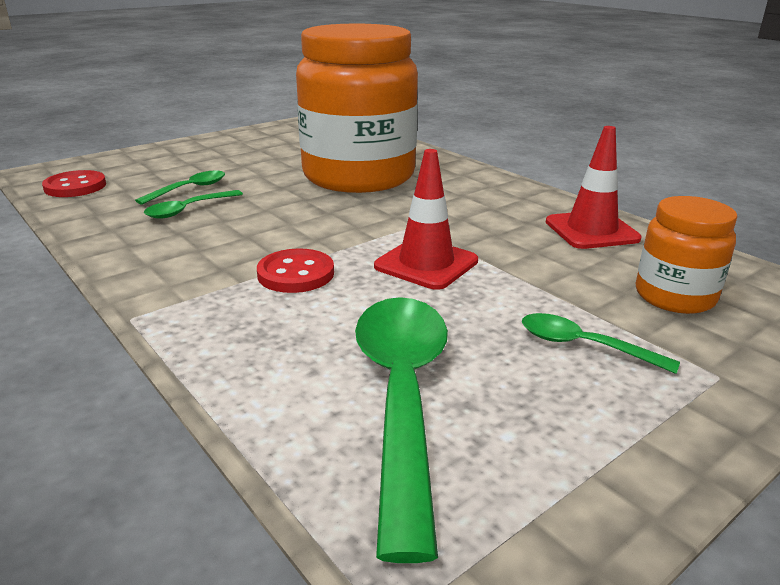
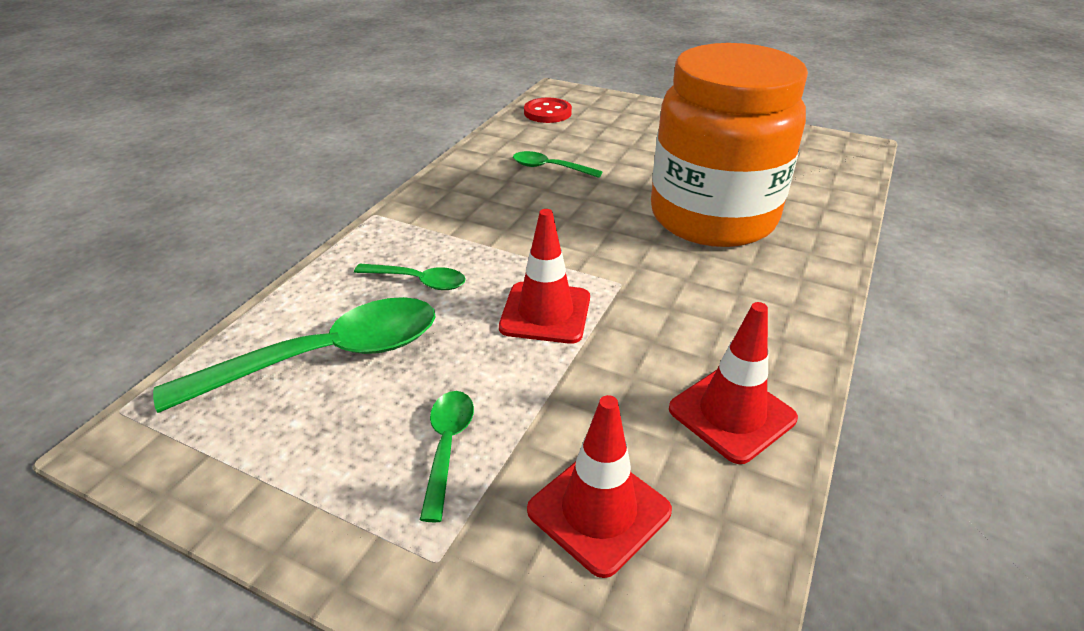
camera: 65 degrees right, 10 degrees up
(189, 189) = (589, 153): green spoon -> green spoon (418, 281)
(296, 274) = (477, 253): red button -> none
(674, 296) = (599, 511): orange jar -> red traffic cone

